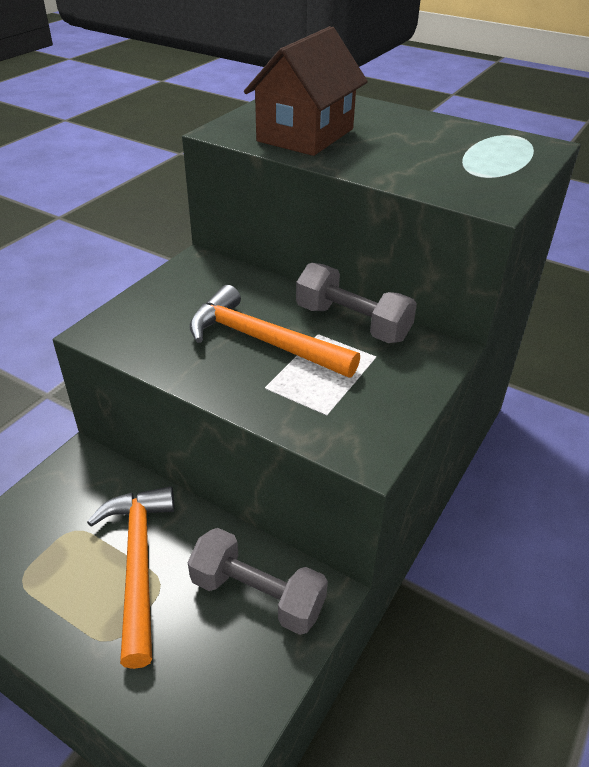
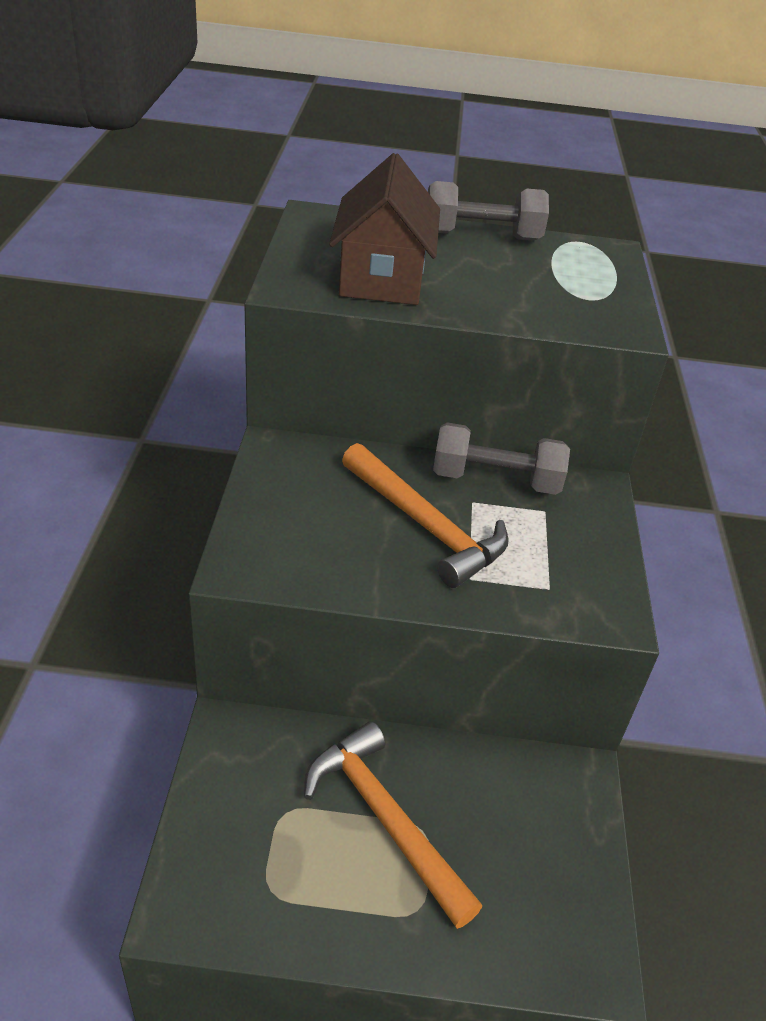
camera: 30 degrees left, 0 degrees up
(257, 595) = (525, 801): grey dumbbell -> grey dumbbell (482, 236)
(263, 340) = (425, 526): orange hammer -> orange hammer turned 135 degrees counterclockwise

